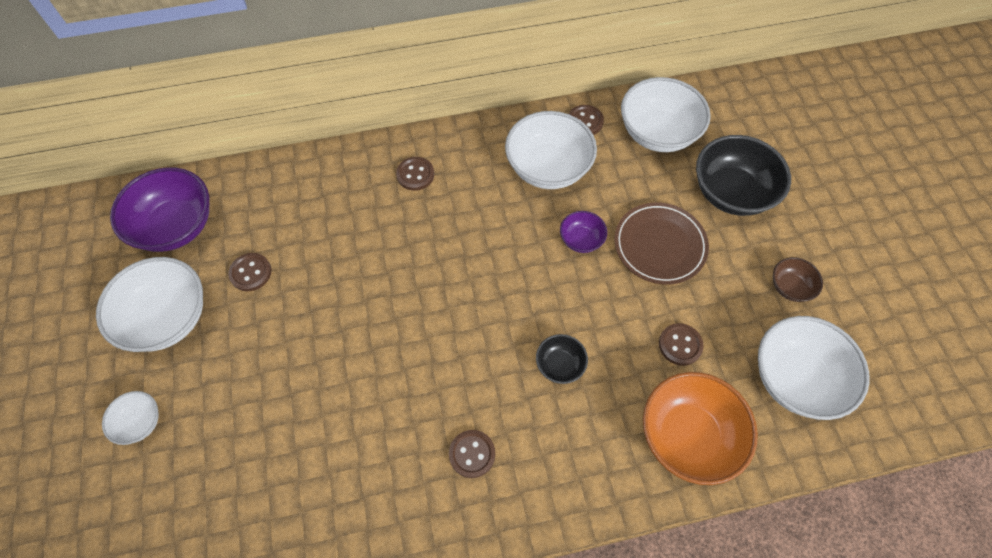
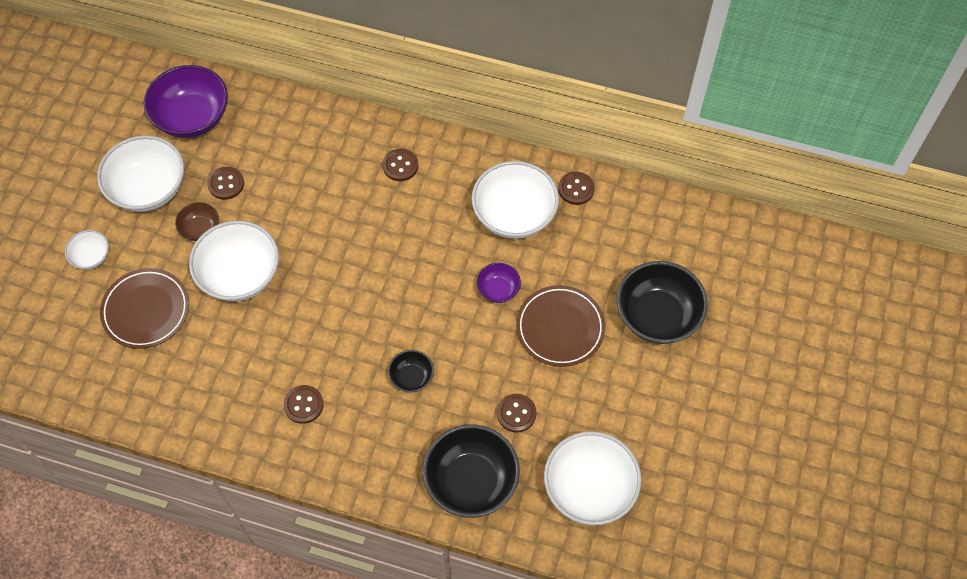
camera: 30 degrees right, 0 degrees up
(237, 447) = (146, 310): none -> brown plate
(657, 133) = (633, 231): white bowl -> white bowl (240, 275)
(688, 436) = (471, 481): orange bowl -> black bowl
(790, 287) = (644, 418): brown bowl -> brown bowl (200, 229)

